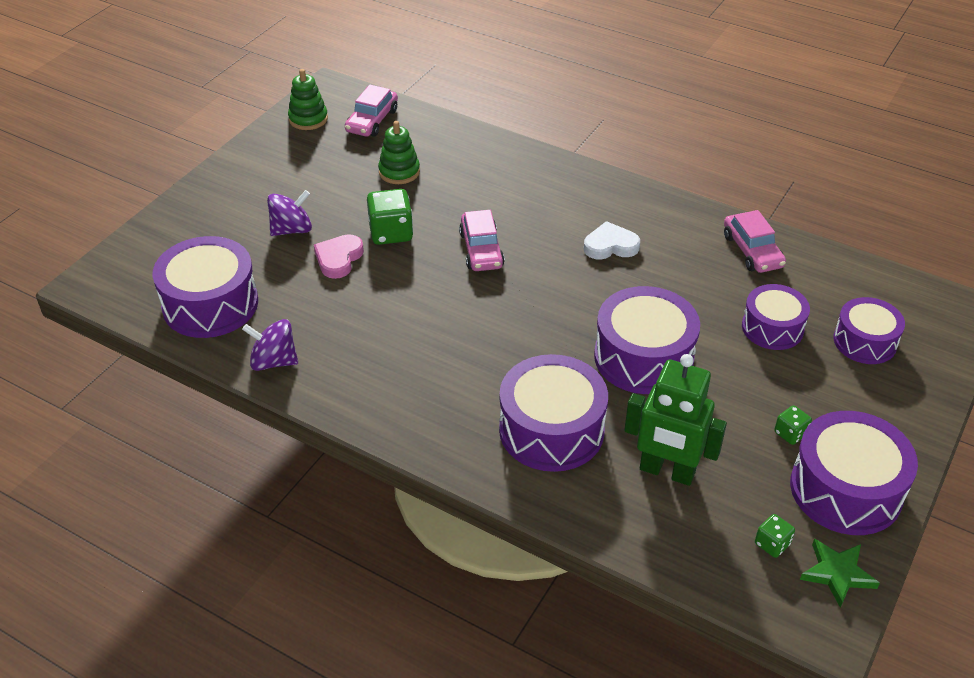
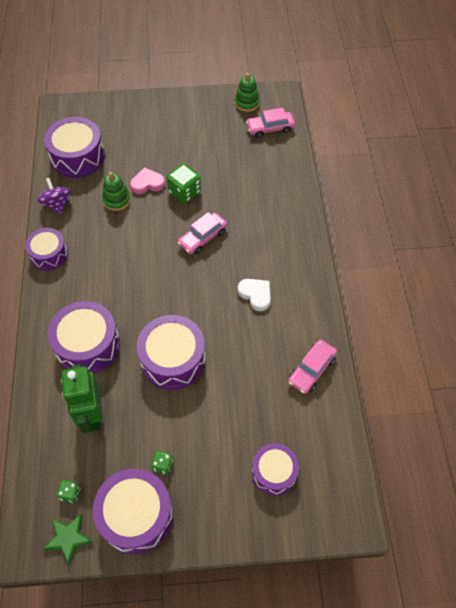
camera: 55 degrees right, 15 degrees up
(292, 229) = (154, 152): purple spinning top -> none
(399, 172) = (237, 165): green stacking toy -> green stacking toy (117, 200)
(772, 328) = (247, 414): purple drum -> purple drum (49, 254)

